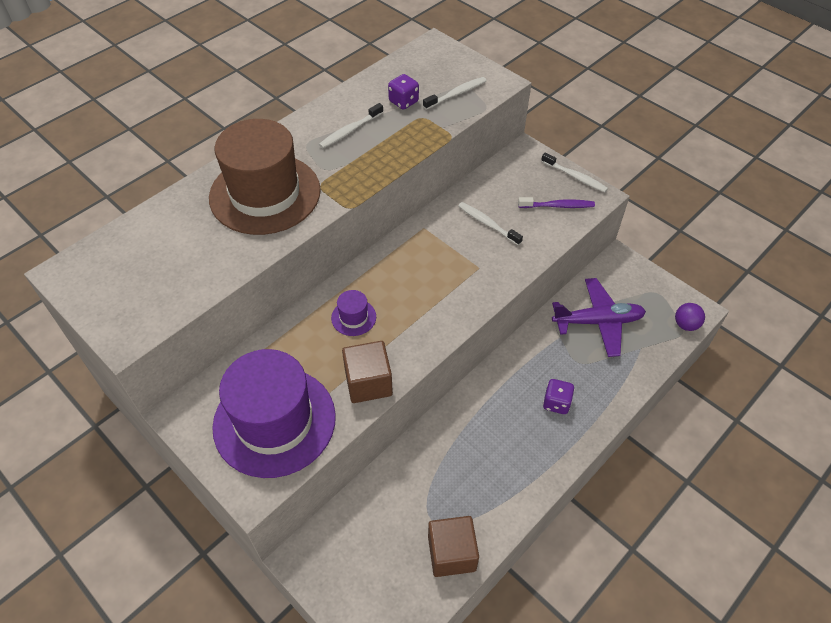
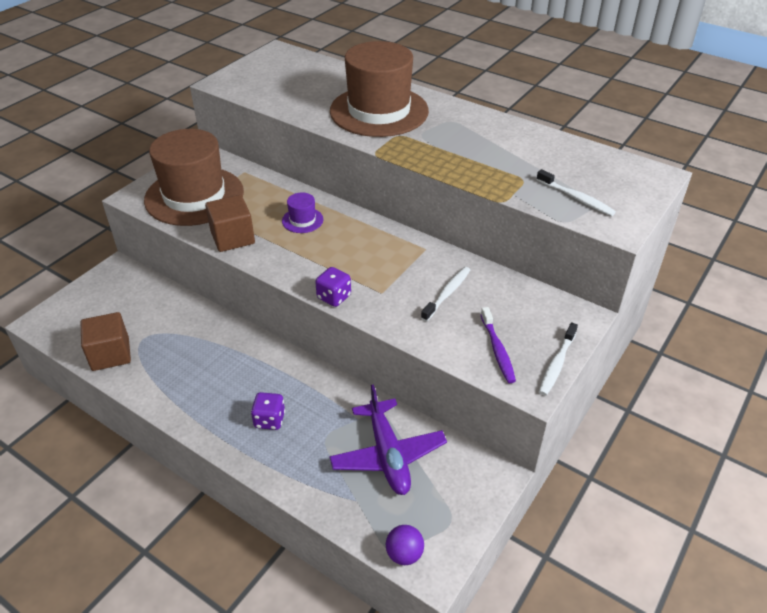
camera: 80 degrees right, 10 degrees down
(274, 421) = (194, 196): purple hat -> brown hat
(350, 130) = (480, 141): white toothbrush -> none
(403, 102) = (542, 166): purple dice -> purple dice (334, 297)

